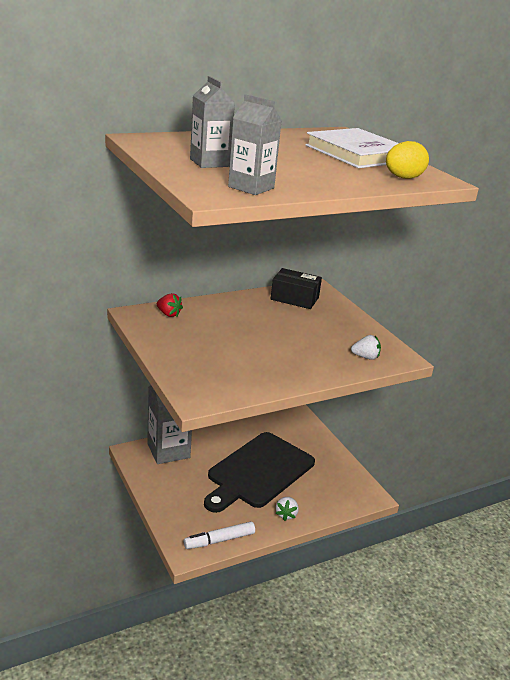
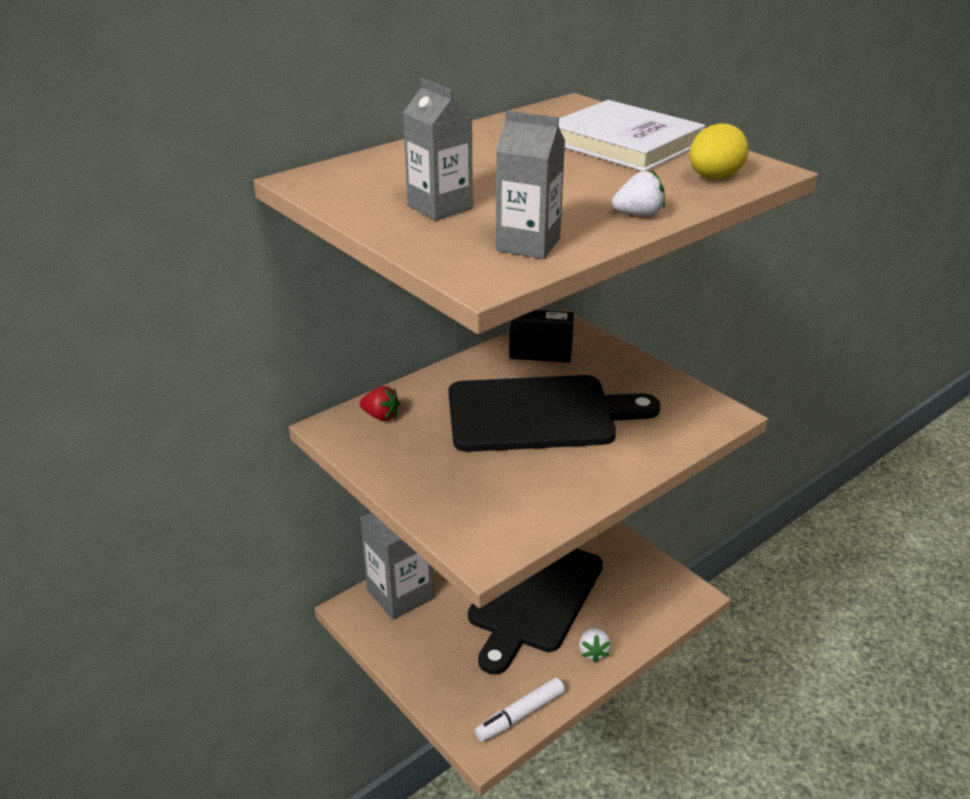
camera: 10 degrees left, 5 degrees up
(274, 333) = (539, 414): none -> black cutting board
(365, 357) = (676, 425): white strawberry -> white strawberry (638, 214)

